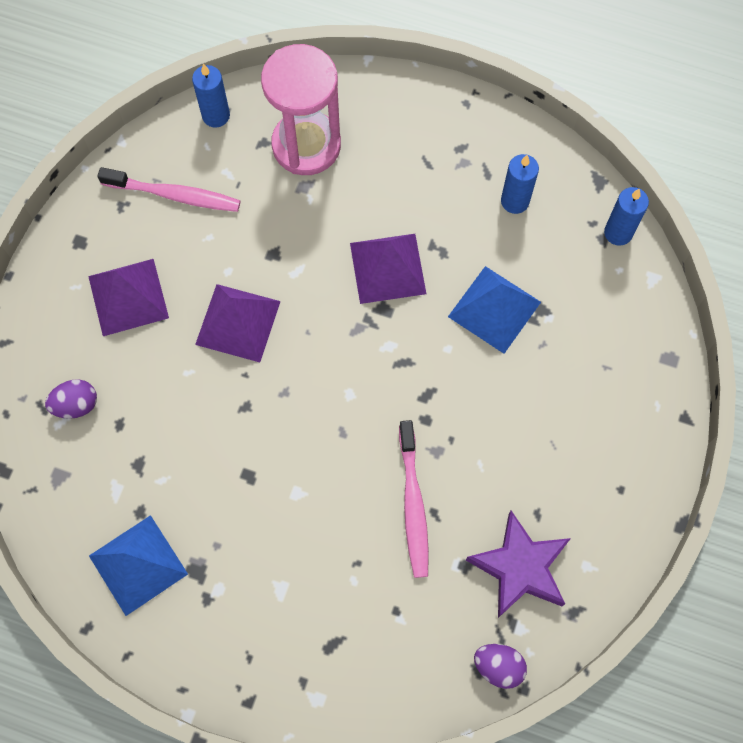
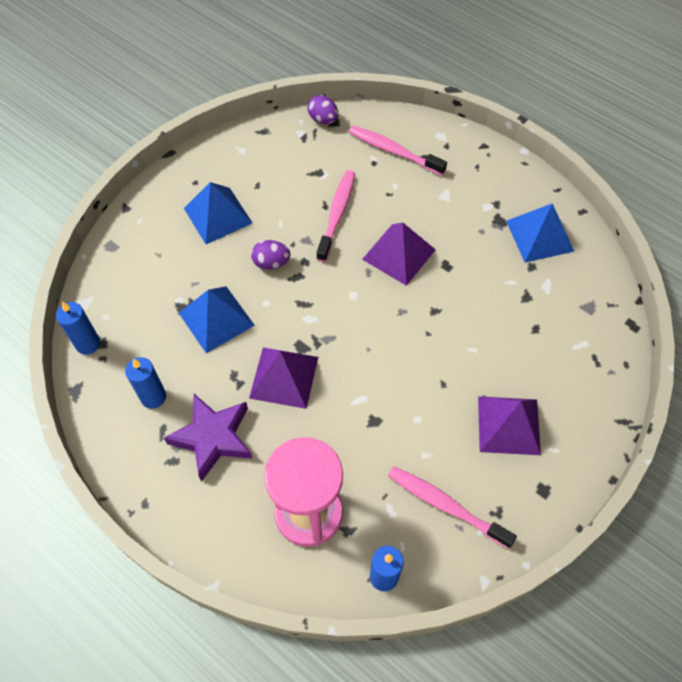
camera: 160 degrees left, 10 degrees down
(76, 405) = (568, 353): purple egg -> purple egg (271, 263)
(238, 322) = (421, 374): purple pyramid -> purple pyramid (398, 254)
(375, 643) = (393, 151): none -> pink toothbrush
(520, 567) = (284, 161): purple star -> purple star (213, 438)
(564, 448) = (217, 215): none -> blue pyramid

